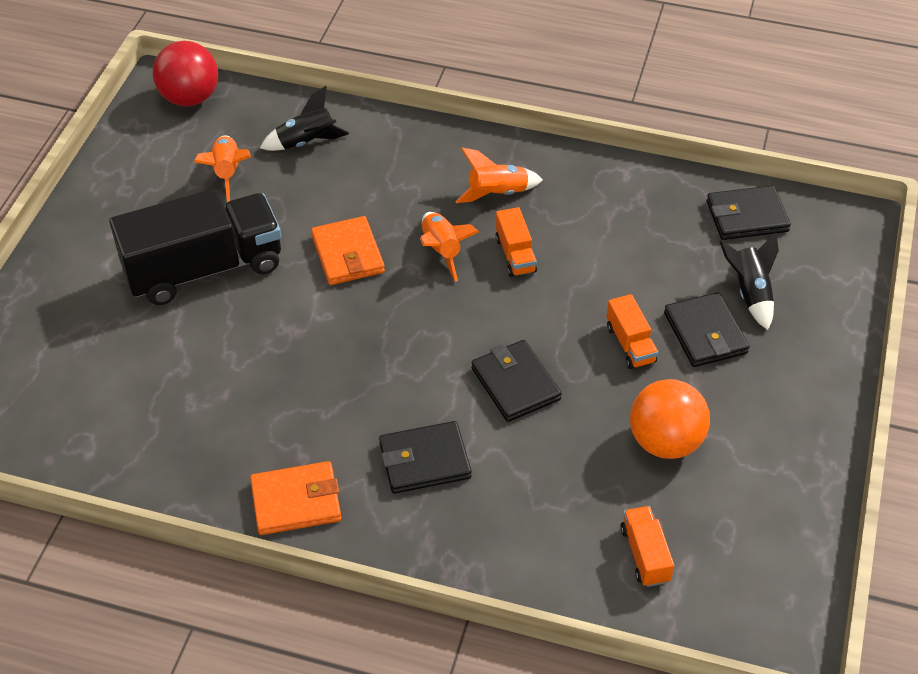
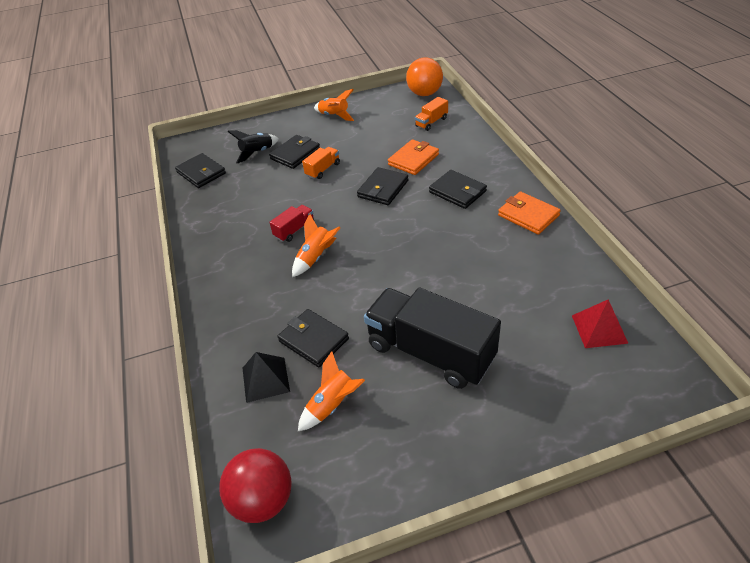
camera: 120 degrees left, 5 degrees down
(72, 420) = (599, 329): none -> red pyramid
(307, 142) = (265, 379): black rocket -> black pyramid
(317, 194) = (313, 340): none -> black wallet
(348, 254) = (354, 293): orange wallet -> orange wallet (413, 160)
(497, 193) = (249, 261): orange rocket -> orange rocket (334, 116)
(515, 255) = (294, 230): orange truck -> red truck
(665, 441) = (370, 139): orange ball -> orange ball (424, 93)

